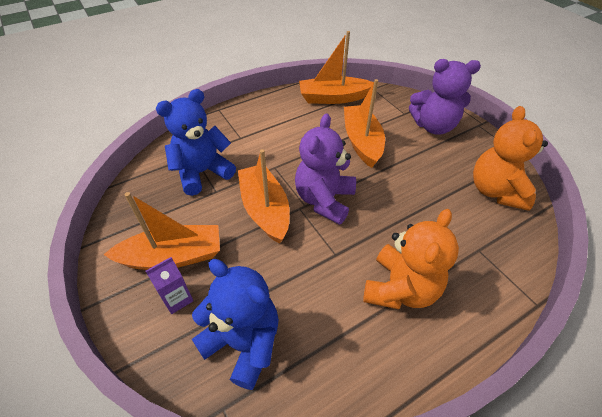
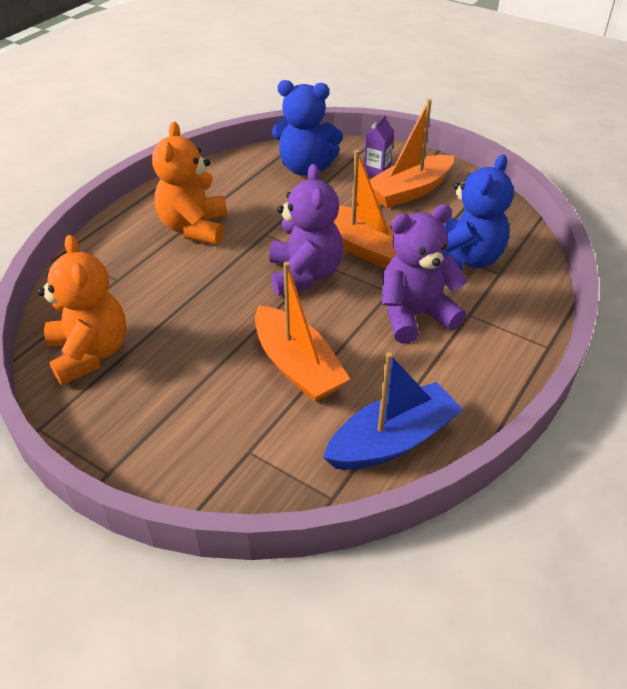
camera: 155 degrees right, 5 degrees down
(333, 98) = (392, 440): orange boat -> blue boat
(433, 126) = (191, 439): purple teddy bear -> purple teddy bear (415, 315)

